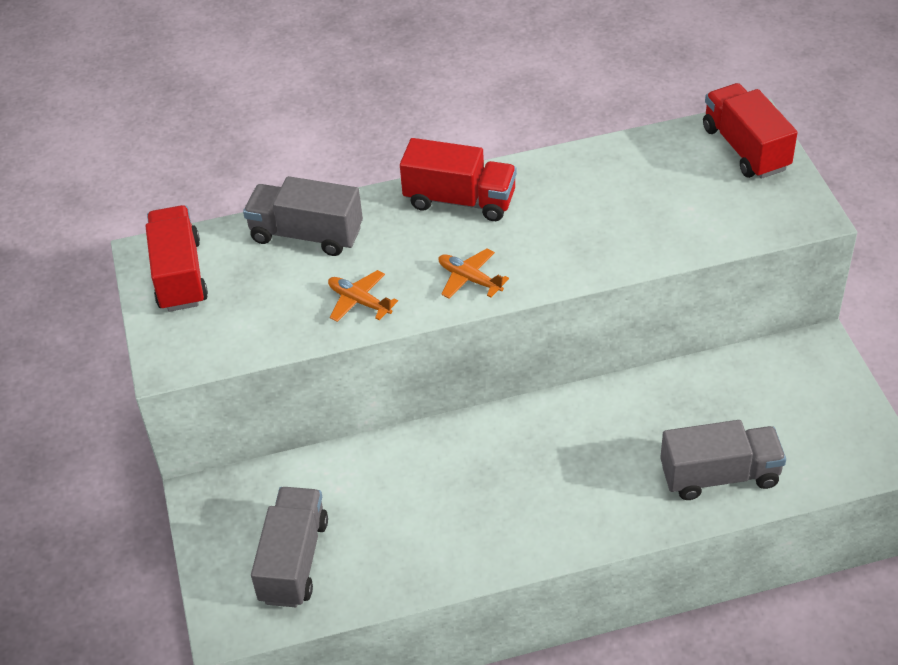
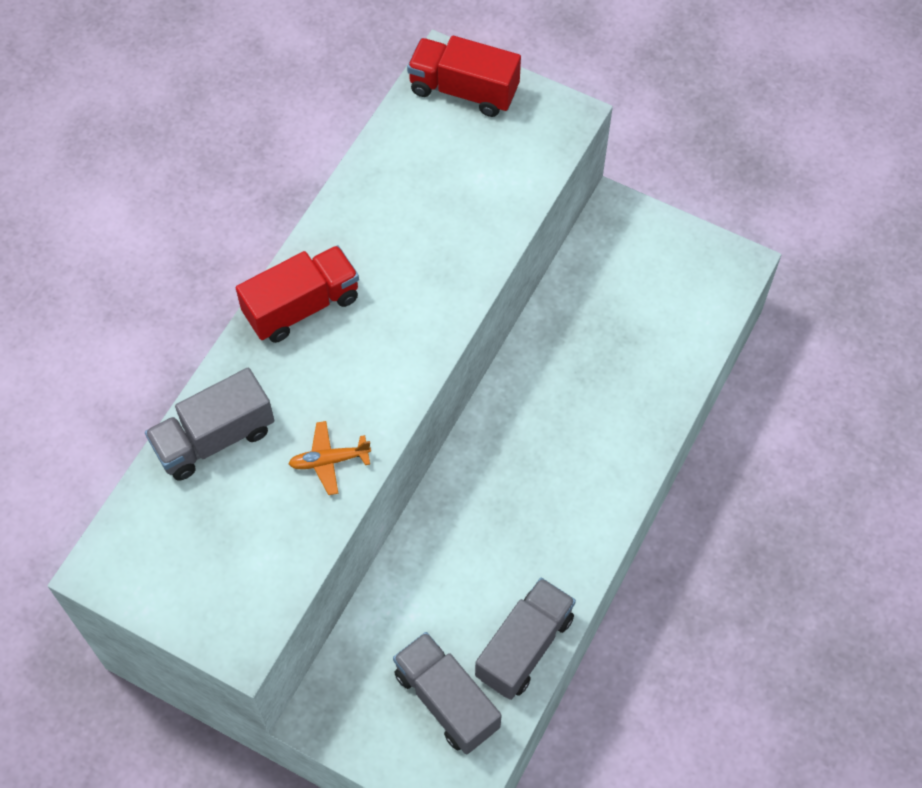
camera: 50 degrees left, 15 degrees up
(179, 275) = (152, 564): red truck -> none
(469, 279) = (390, 370): orange plane -> none
(719, 475) = (654, 368): grey truck -> grey truck (524, 646)

